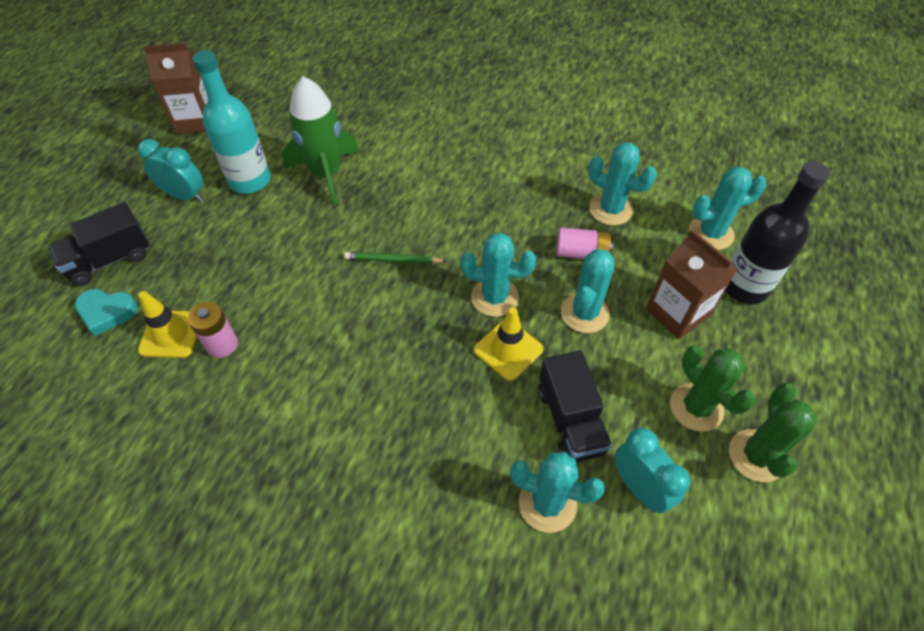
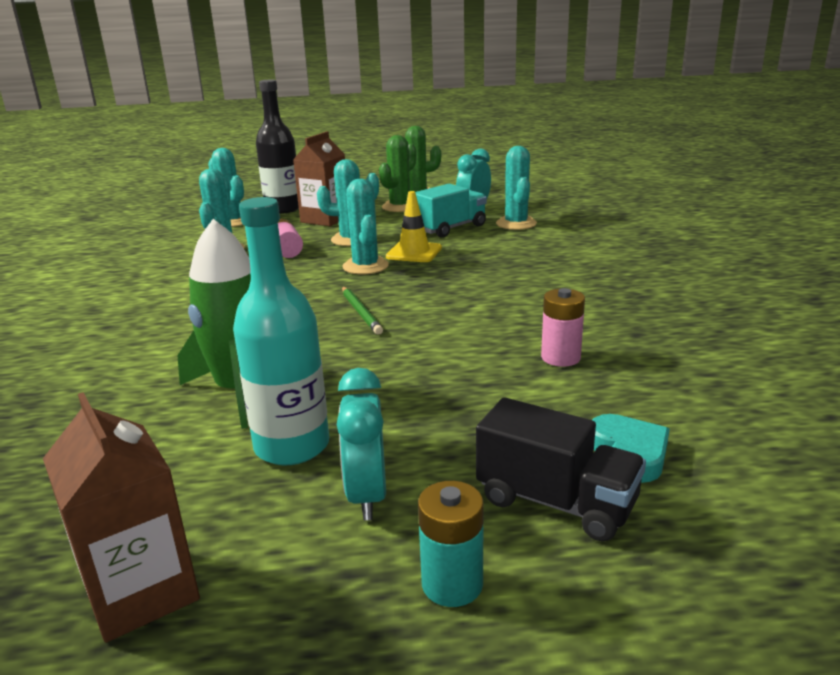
camera: 115 degrees left, 30 degrees down
(108, 203) = (452, 584): none -> turquoise battery
(171, 334) = (591, 391): yellow traffic cone -> none
(570, 420) = (451, 228): black truck -> turquoise truck

